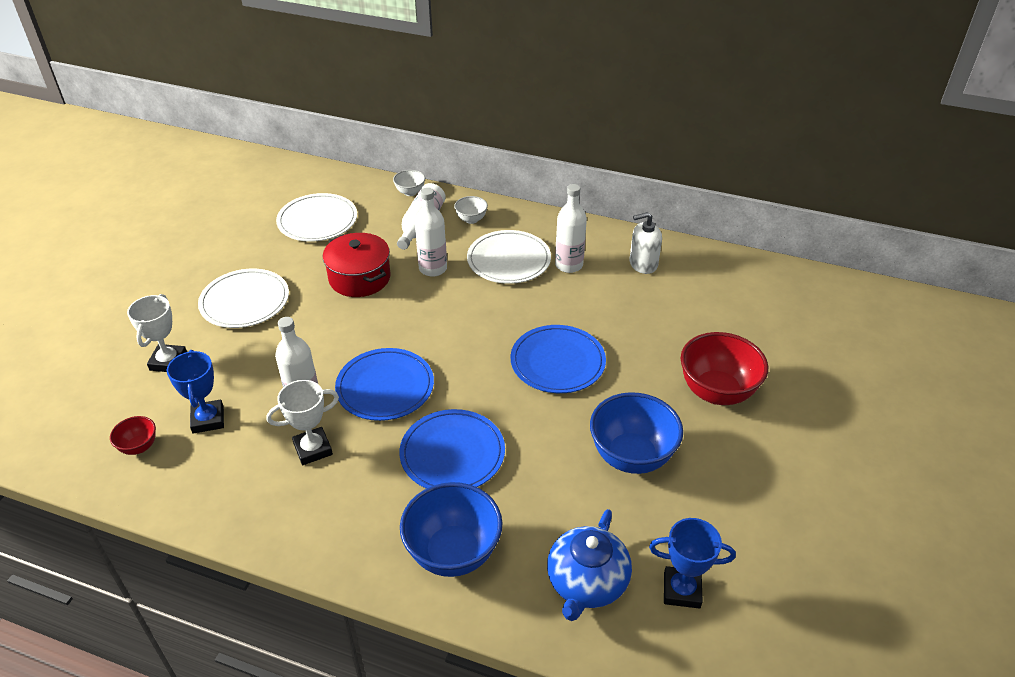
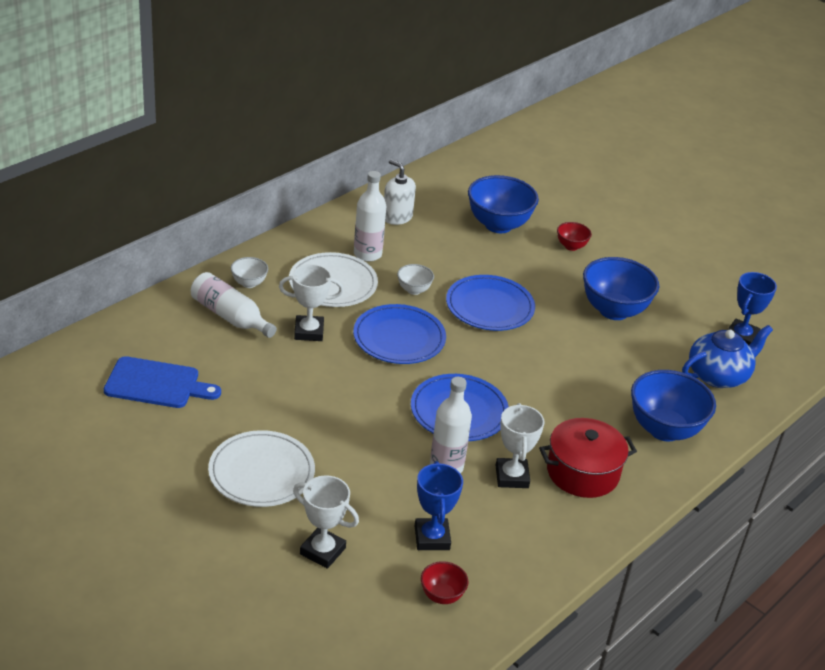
camera: 70 degrees left, 5 degrees down
(208, 419) = (432, 538): blue trophy -> blue trophy turned 75 degrees clockwise
(317, 221) = (156, 384): white plate -> blue cutting board
(360, 278) = (285, 382): red pot -> red pot (582, 472)
(410, 192) = (163, 305): white bowl -> white bowl (414, 290)
(433, 269) = (309, 332): white bottle -> white trophy
(452, 454) = (562, 397): blue plate -> blue plate (399, 338)
(586, 583) = (718, 375): blue teapot -> blue teapot turned 75 degrees counterclockwise
(643, 264) = (397, 217): white soap dispenser -> white soap dispenser turned 120 degrees clockwise
(699, 329) = (498, 225): none -> blue bowl
(716, 392) = (571, 246): red bowl -> red bowl, size x0.49

